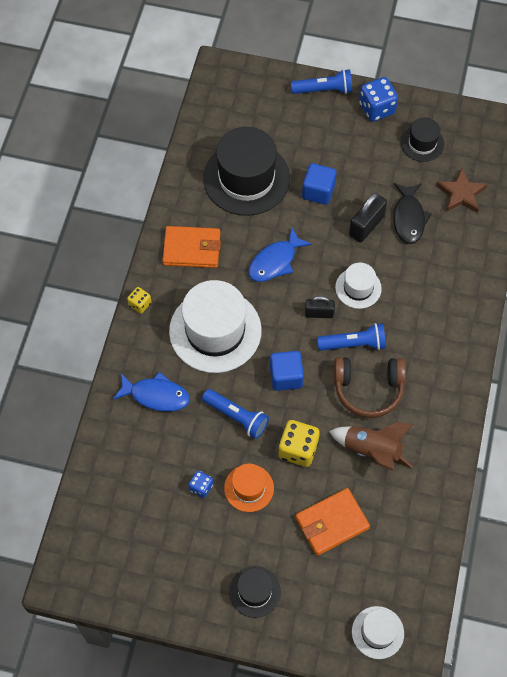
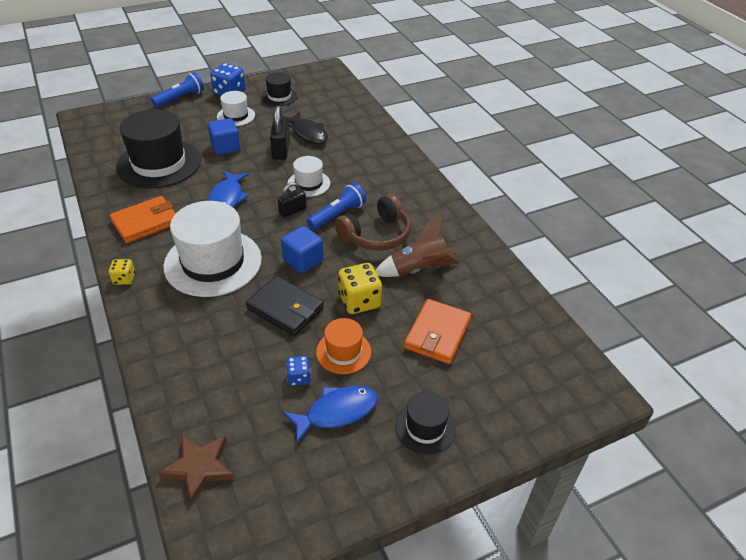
camera: 40 degrees left, 20 degrees down
(156, 395) = (194, 334): blue fish -> blue fish (337, 412)
(236, 417) = (285, 308): blue flashlight -> black wallet
(377, 632) = (555, 387): white hat -> white hat (236, 116)
(461, 194) = (331, 108): brown star -> brown star (199, 467)

